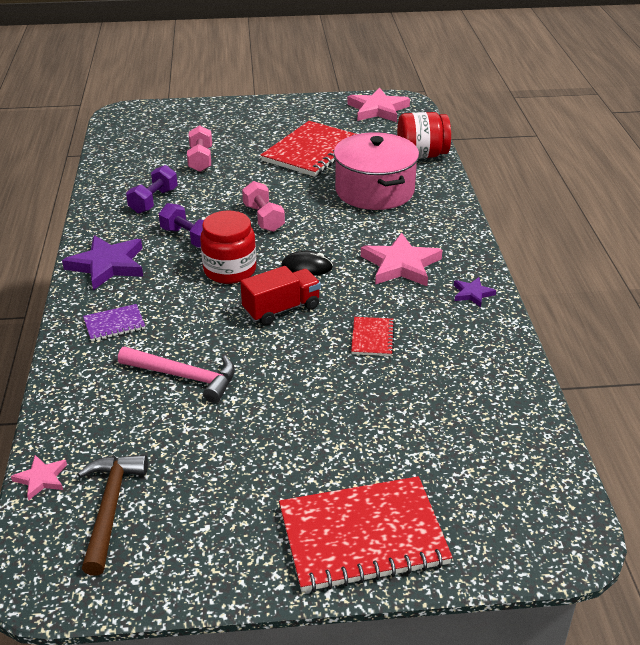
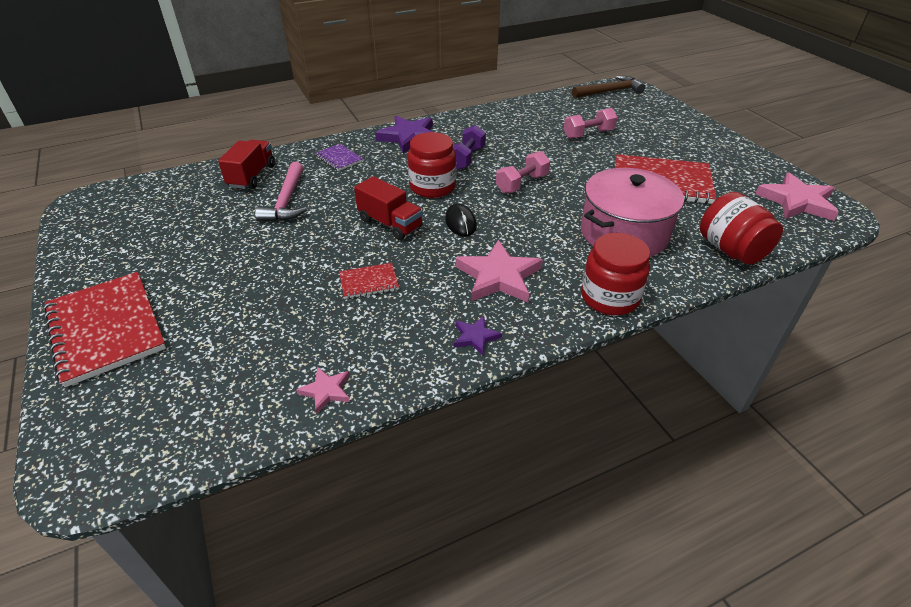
camera: 70 degrees right, 5 degrees up
(41, 479) = (173, 177): pink star -> pink star (326, 391)
(100, 401) = (252, 176): none -> red truck
(110, 508) = (145, 208): brown hammer -> brown hammer (610, 91)
(154, 201) = (508, 131): purple dumbbell -> none
(452, 221) = (609, 297): none -> red jar

